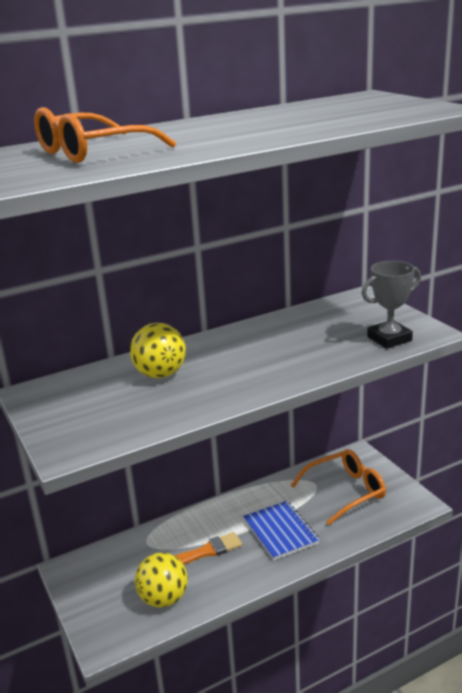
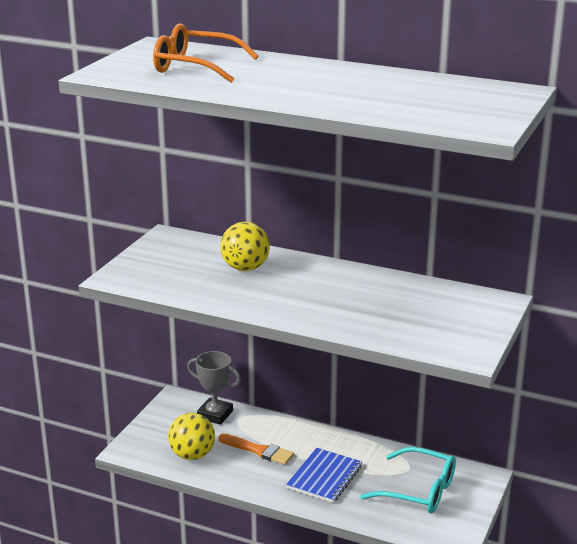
camera: 50 degrees right, 0 degrees up
(345, 491) = (419, 491): orange glasses -> turquoise glasses
(389, 339) = (429, 339): grey trophy -> grey trophy (215, 414)

